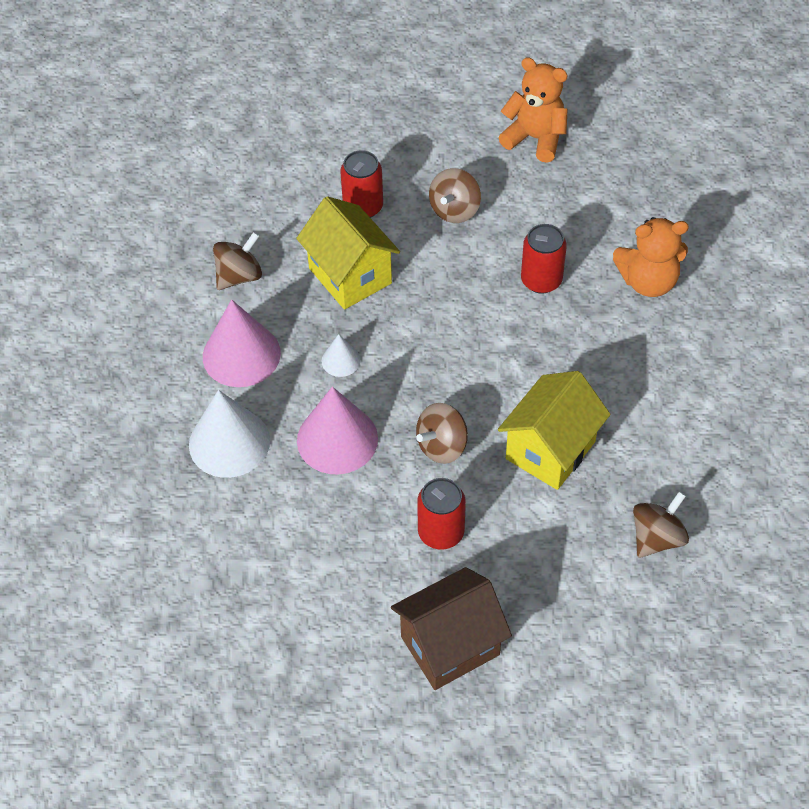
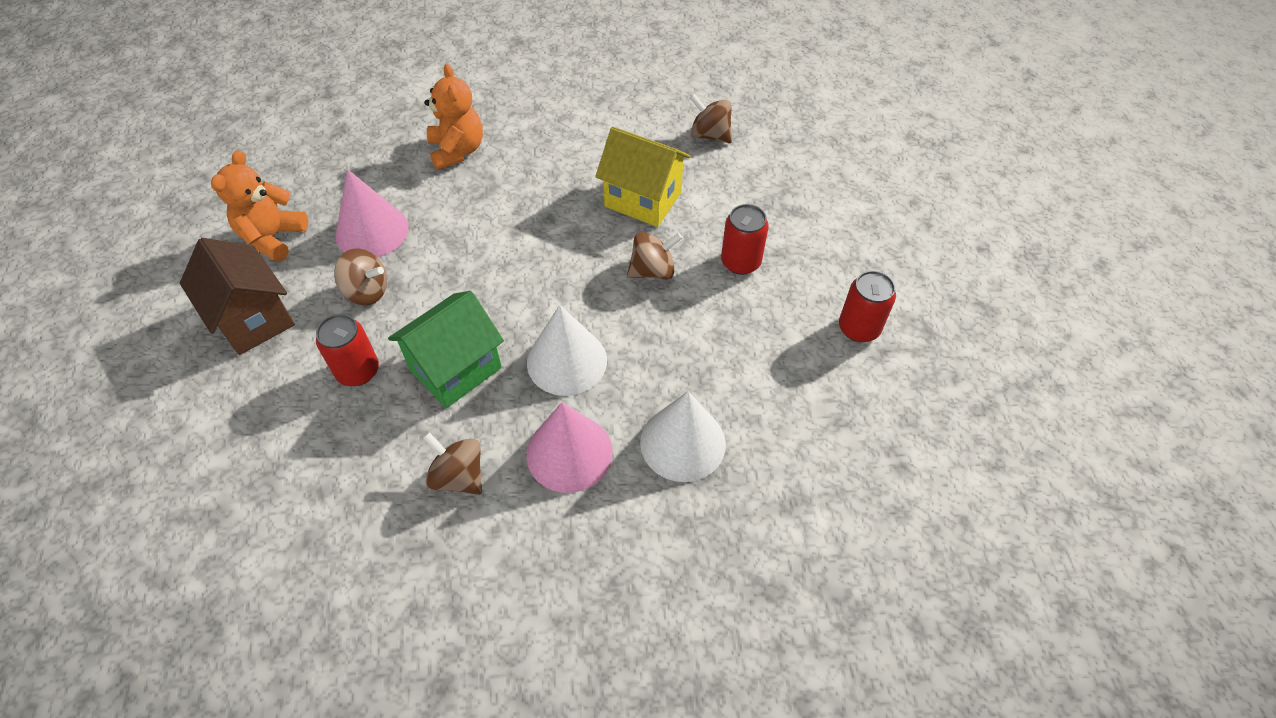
camera: 100 degrees left, 0 degrees up
(337, 439) = (661, 350): pink cone -> pink cone (372, 231)
(341, 360) = (567, 361): white cone -> white cone, size x2.01
(350, 276) = (456, 369): yellow house -> green house
(442, 446) = (653, 271): brown spinning top -> brown spinning top turned 60 degrees counterclockwise
(450, 645) = (842, 245): brown house -> brown house (253, 319)
(541, 280) = (458, 219): red can -> red can (859, 328)

